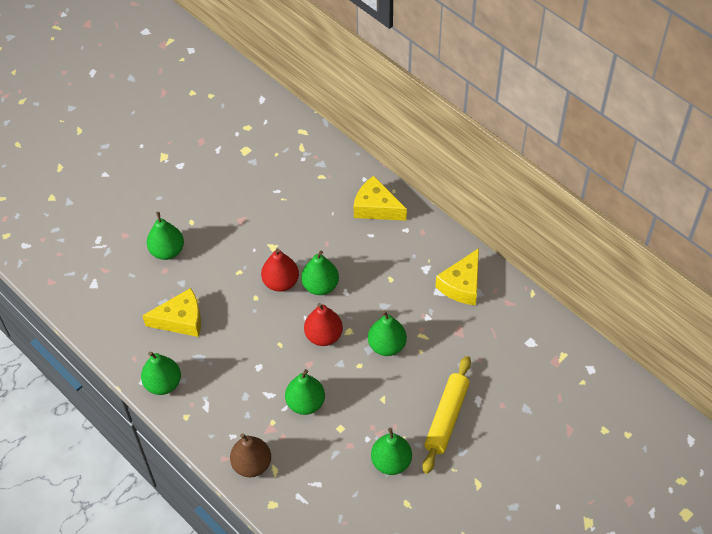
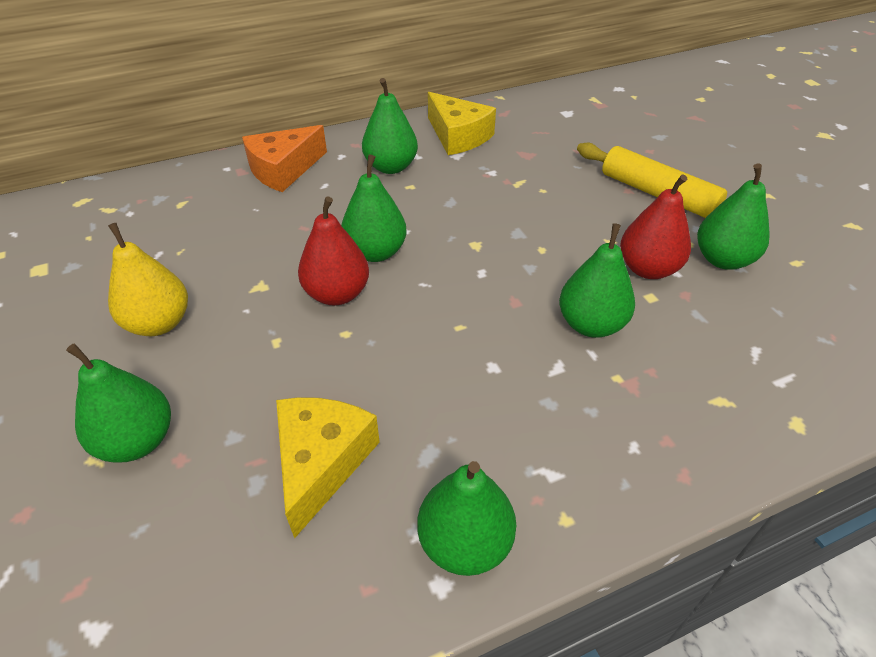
camera: 70 degrees left, 10 degrees down
(231, 220) = (159, 323): none -> yellow pear
(252, 464) = (705, 432): brown pear -> none
(323, 336) = (470, 272): red pear -> red pear (648, 269)
(376, 207) = (284, 169): yellow cheese -> orange cheese
(387, 345) = (519, 215): green pear -> green pear (391, 167)

